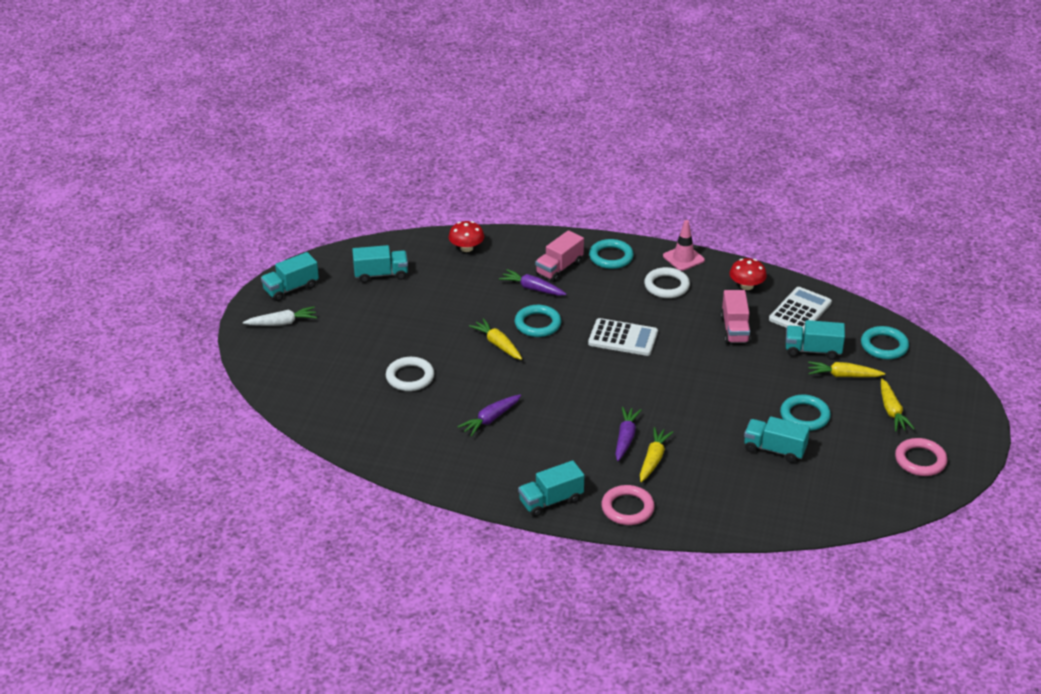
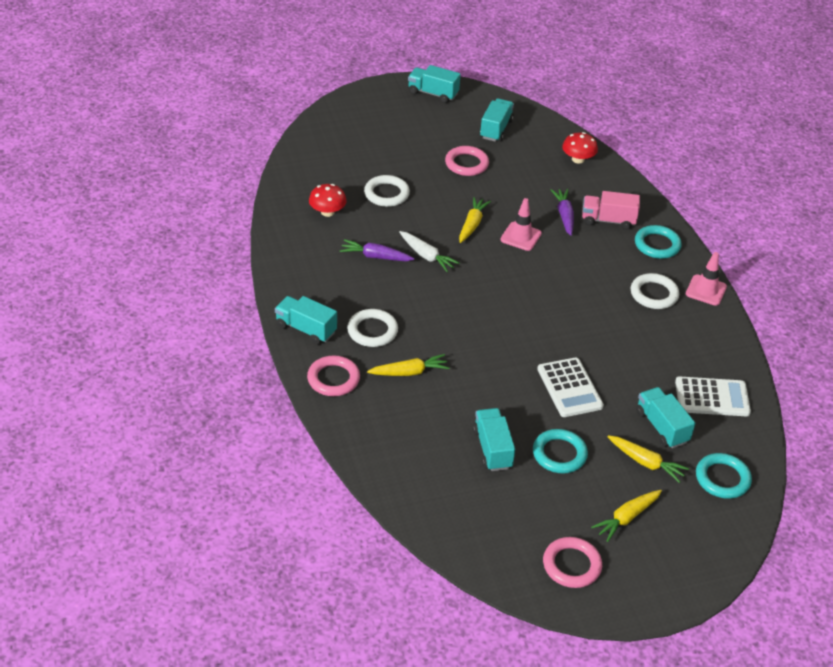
camera: 55 degrees right, 5 degrees up
(282, 323) = (388, 106): white carrot -> white carrot (426, 256)
(381, 274) = (496, 129): turquoise truck -> turquoise truck turned 120 degrees counterclockwise
(413, 312) = (466, 164): none -> pink ring
(537, 324) = (521, 236): turquoise ring -> pink traffic cone
(585, 460) = (372, 331): none -> white ring
(623, 338) = (553, 294): white calculator -> white calculator (569, 388)
(625, 438) = (421, 344): purple carrot -> none
(735, 329) = (637, 361): pink truck -> none
(746, 286) = (710, 346): red mushroom -> red mushroom (327, 212)
(843, 375) = (646, 462): yellow carrot -> yellow carrot turned 150 degrees clockwise

